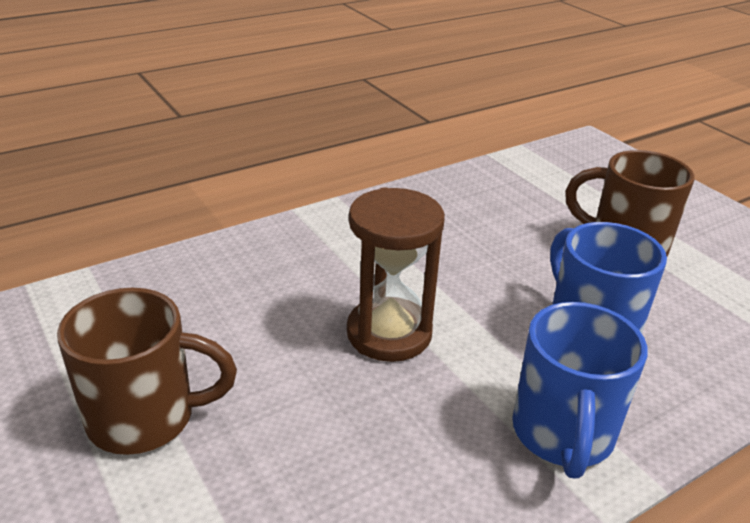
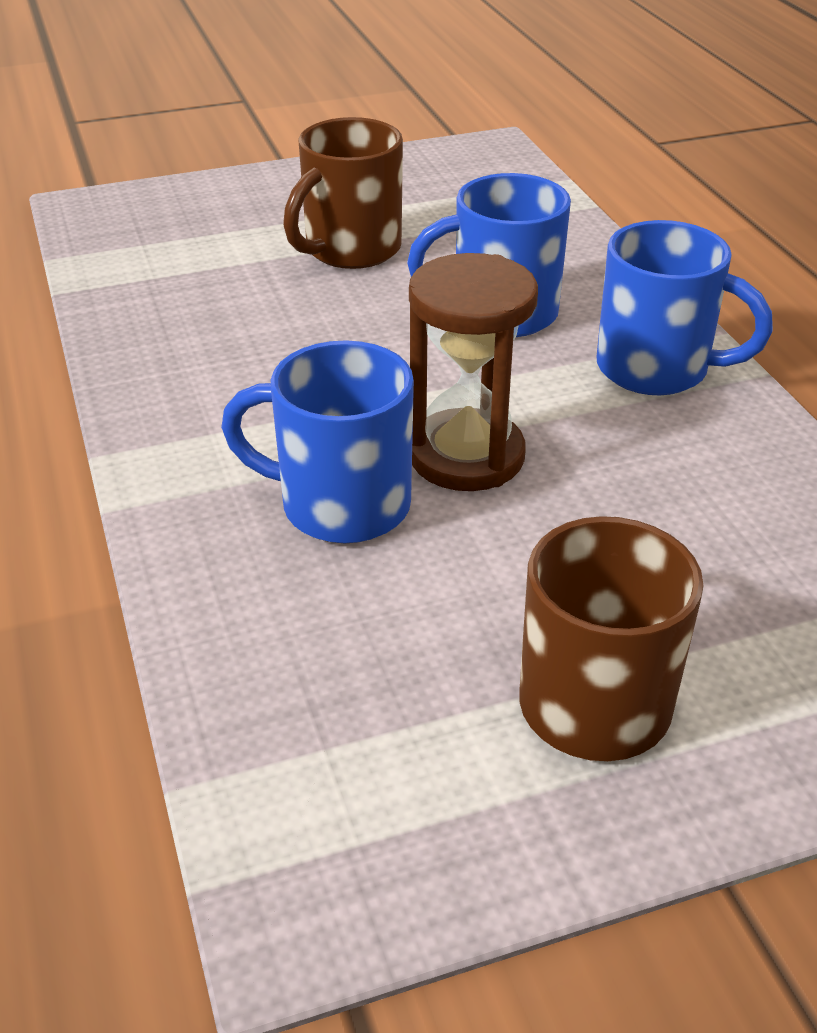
camera: 75 degrees left, 5 degrees up
(318, 285) = (340, 505): none -> blue mug

